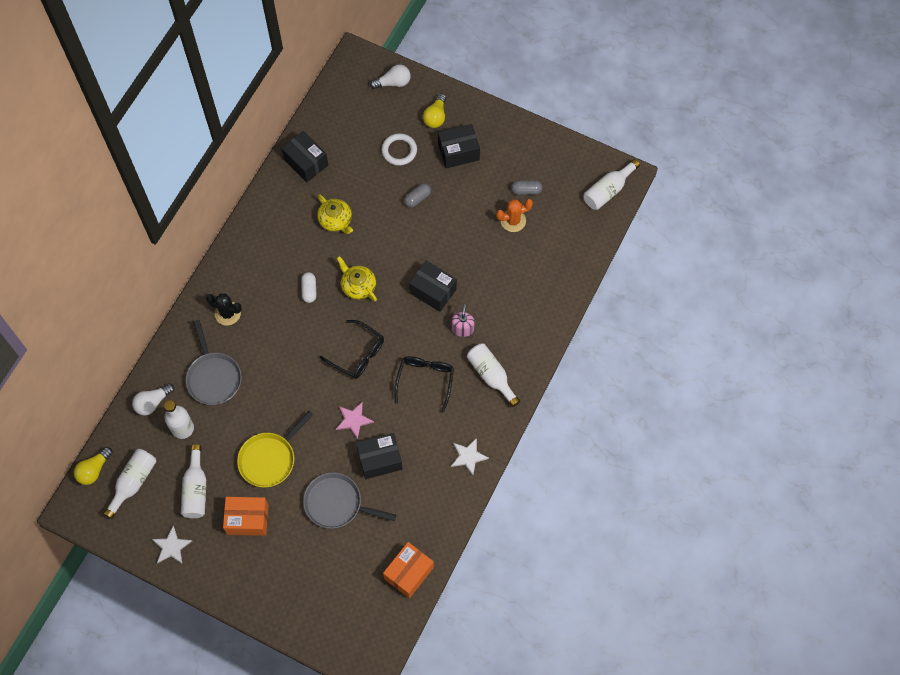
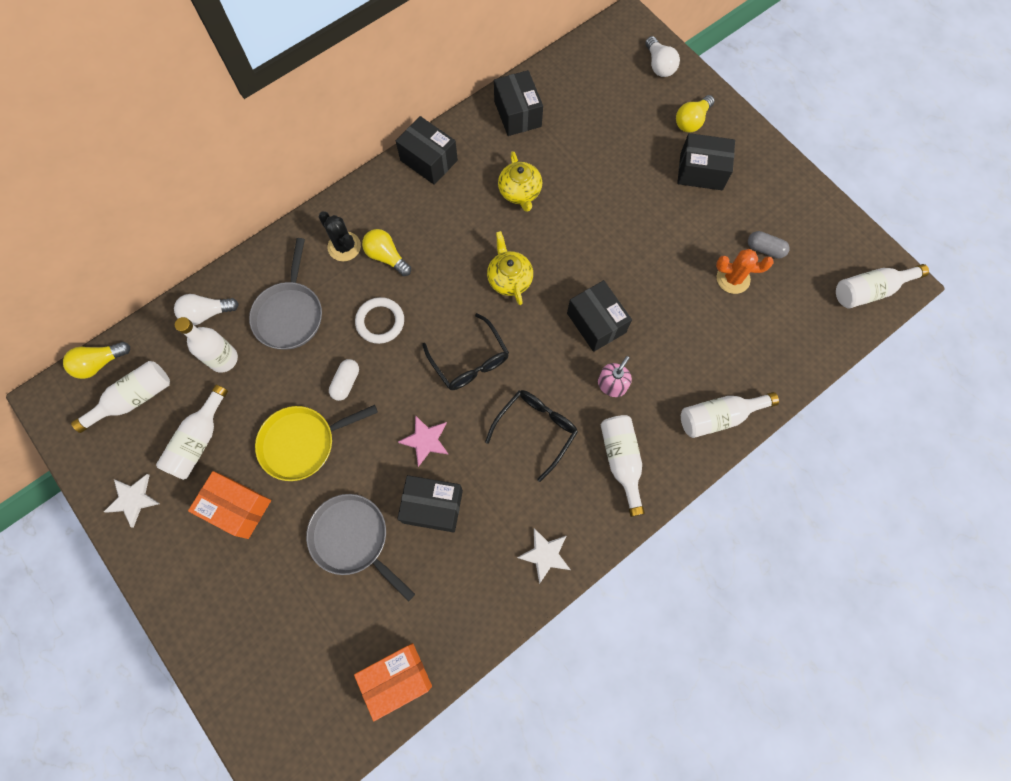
camera: 25 degrees right, 5 degrees up
(257, 224) = (428, 160): none -> black box
(262, 308) = (386, 257): none -> yellow light bulb
(309, 290) = (450, 259): white capsule -> white capsule (346, 382)
(393, 83) = (659, 65): white light bulb -> white light bulb turned 60 degrees clockwise
(399, 151) = (631, 142): white ring -> white ring (380, 322)
(417, 198) = (628, 205): grey capsule -> none
(542, 319) = (718, 417): none -> white bottle

